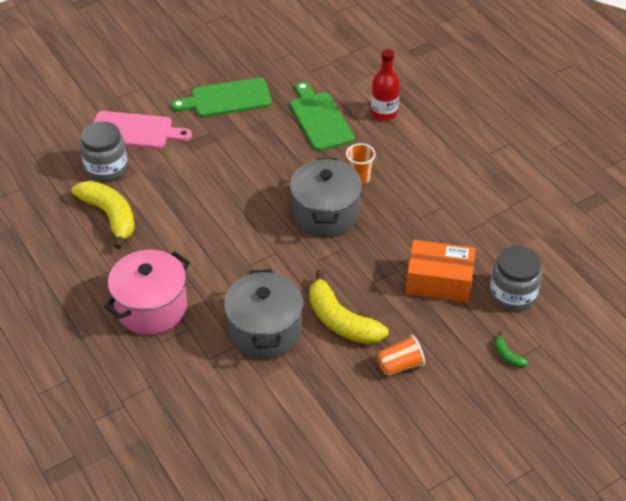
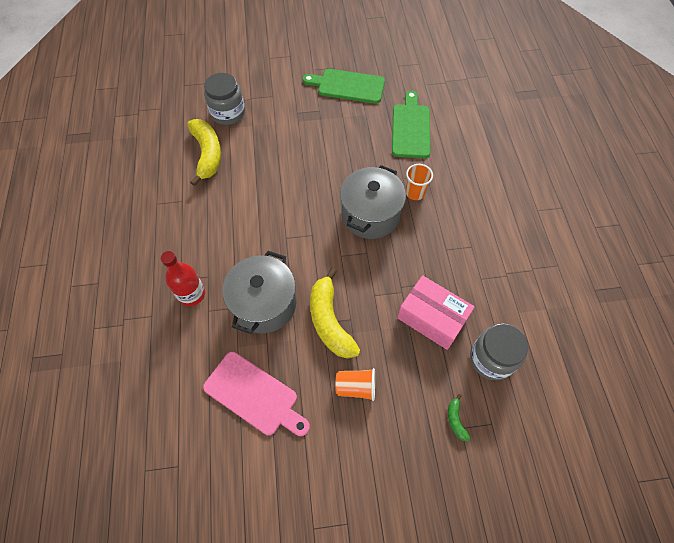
camera: 25 degrees right, 15 degrees up
(135, 131) = (265, 90): pink cutting board -> pink cutting board (254, 395)
(151, 307) = (192, 245): pink pot -> none
(384, 113) = (466, 141): red bottle -> red bottle (191, 294)
(439, 281) = (432, 318): orange box -> pink box

